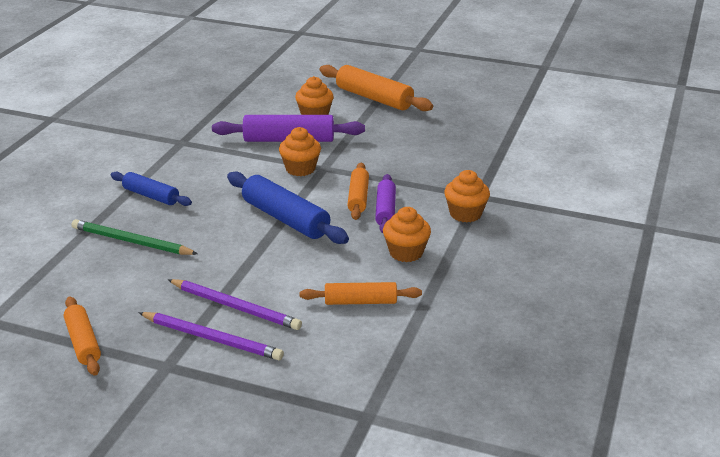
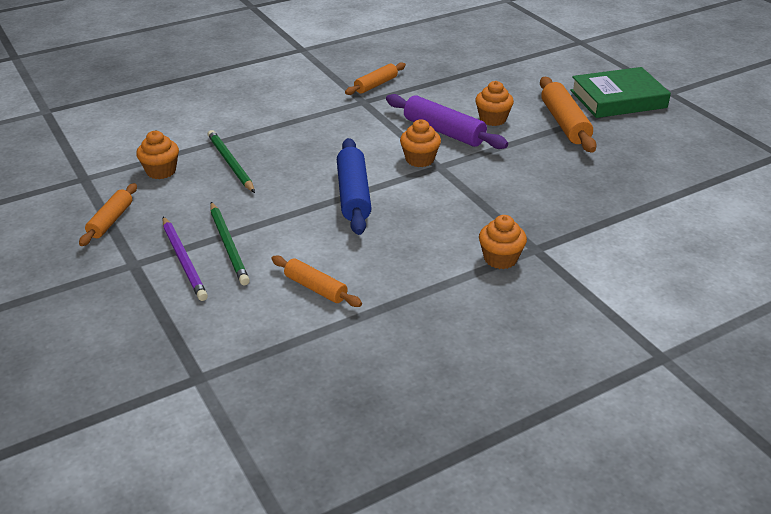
camera: 40 degrees right, 5 degrees up
(151, 196) = (287, 135): blue rolling pin -> none
(235, 307) = (229, 245): purple pencil -> green pencil
(358, 197) = (431, 203): orange rolling pin -> orange rolling pin (376, 85)
(385, 210) = (438, 224): purple rolling pin -> none
(388, 66) = (618, 99): none -> green book
(406, 252) = (404, 267): orange cupcake -> orange cupcake (161, 171)

